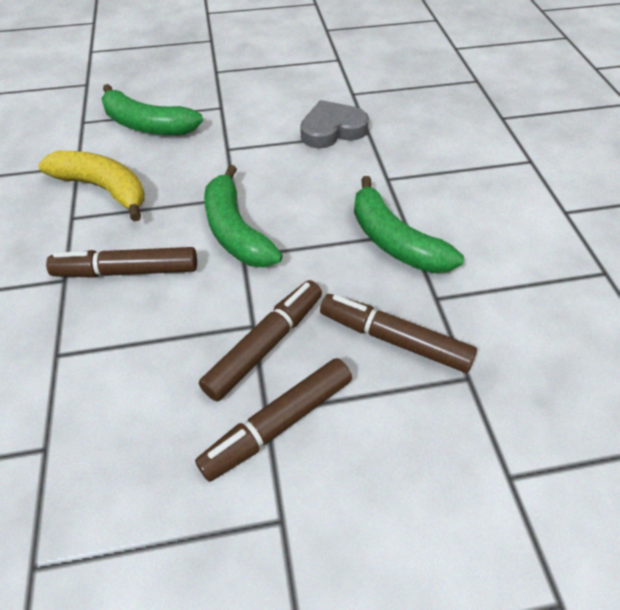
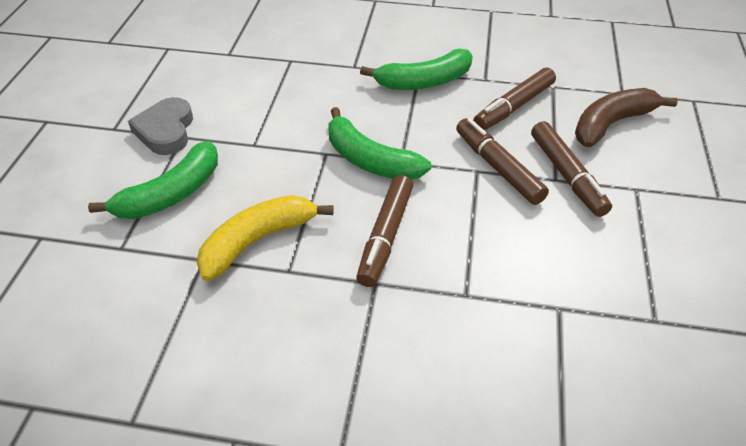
camera: 70 degrees left, 5 degrees down
(236, 231) = (370, 160): green banana -> green banana turned 45 degrees clockwise
(332, 130) = (272, 77): grey heart -> grey heart (166, 131)
(419, 469) = (611, 124): none -> brown banana

